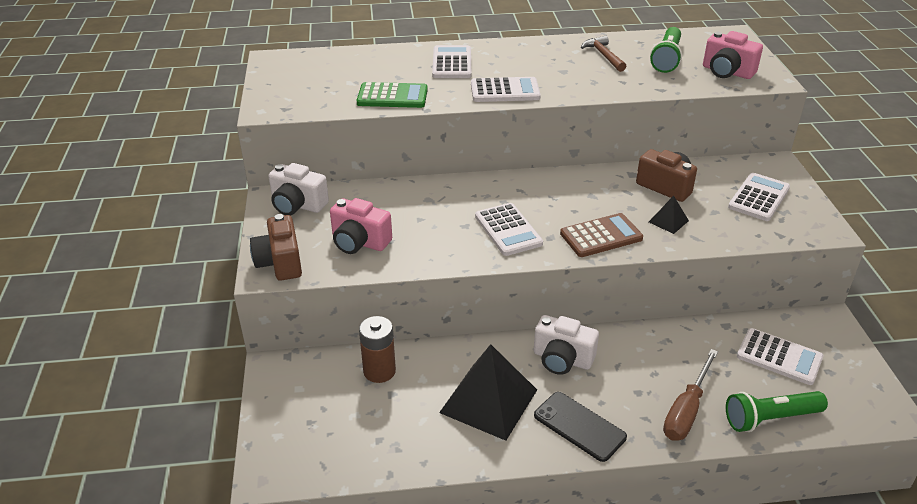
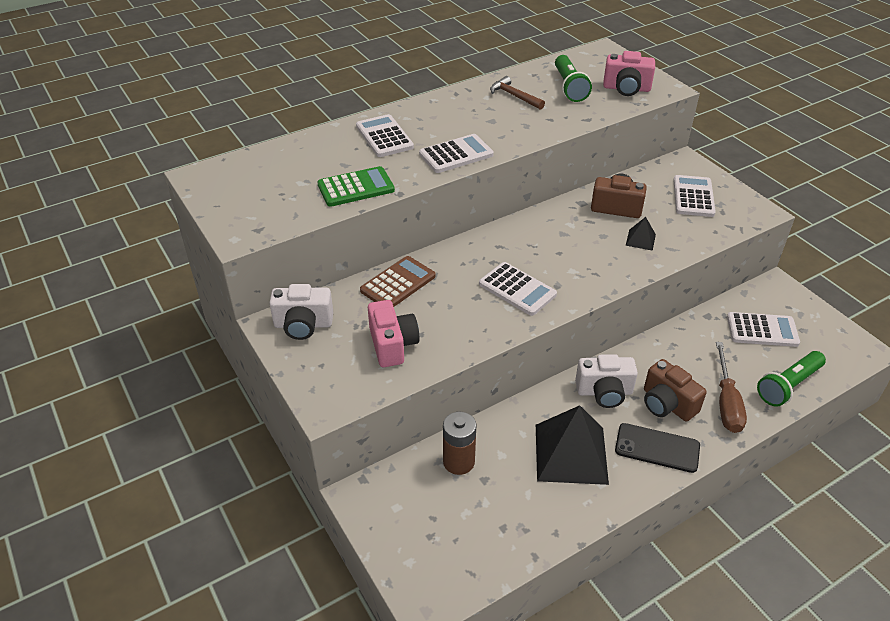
camera: 25 degrees left, 5 degrees up
(280, 263) = (332, 391): brown camera -> brown camera (667, 404)
(359, 242) = (392, 345): pink camera -> pink camera turned 105 degrees counterclockwise
(601, 236) = (597, 271): brown calculator -> brown calculator (398, 283)

